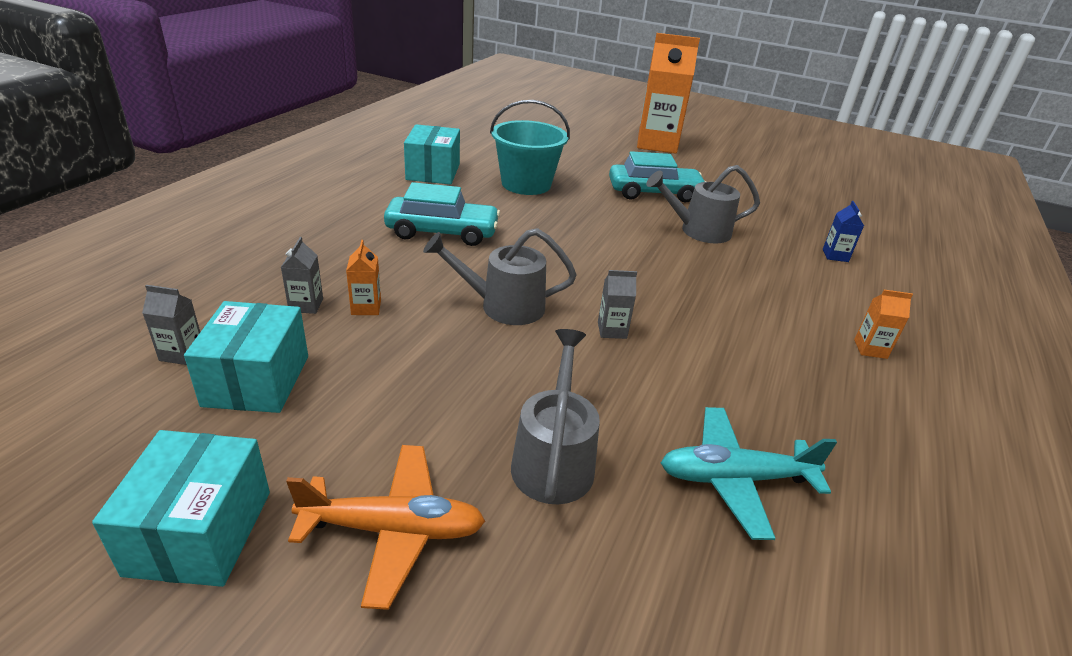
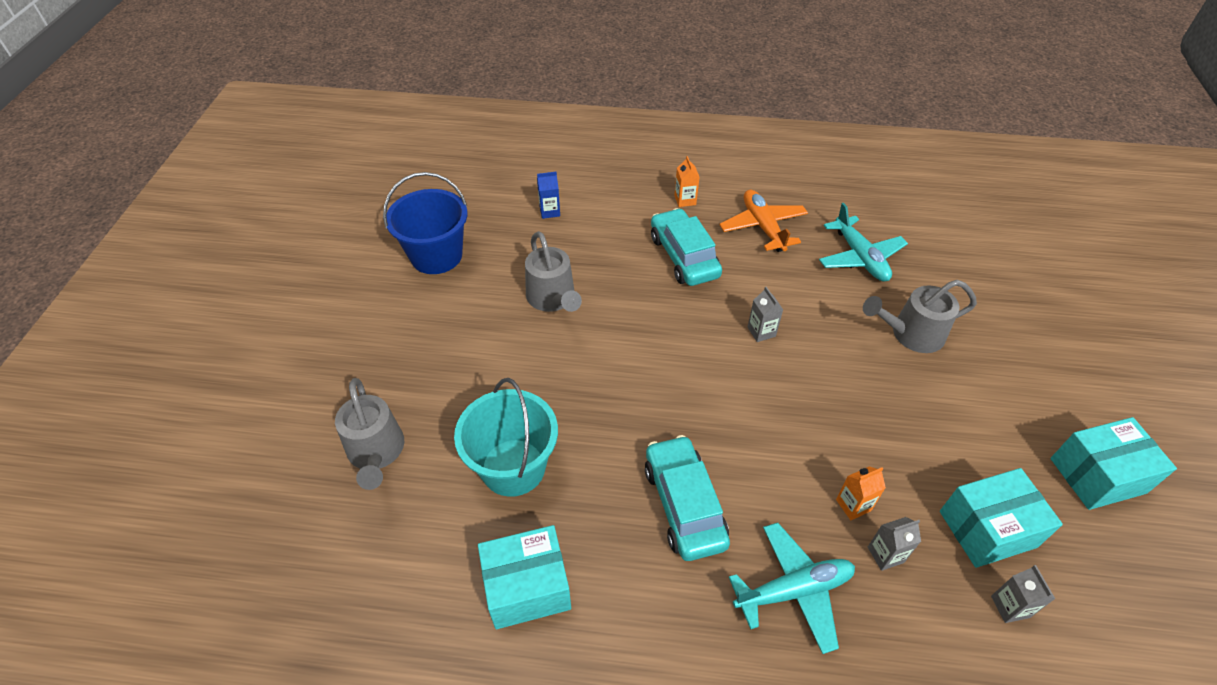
camera: 105 degrees left, 15 degrees up
(329, 253) = (793, 590): none -> turquoise plane
(393, 530) = (1016, 388): orange plane -> orange plane (763, 227)
(502, 306) = (779, 408): grey watering can -> grey watering can (376, 453)
(654, 193) = (476, 343): turquoise car -> turquoise car (684, 256)
(657, 144) = (306, 362): orange carton -> none
(765, 195) = (436, 256): none -> blue bucket

